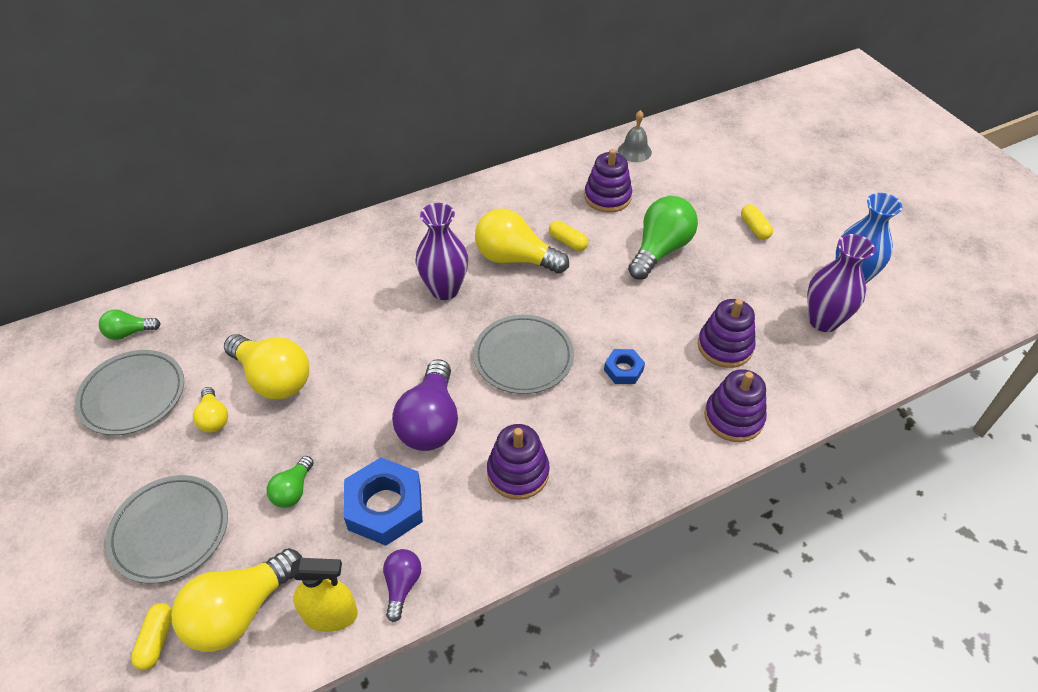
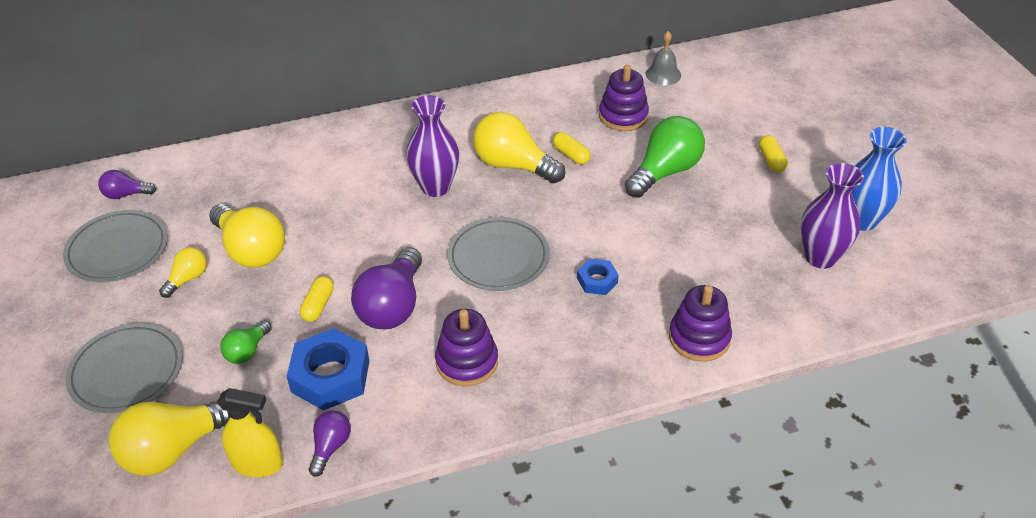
camera: 10 degrees right, 5 degrees down
(129, 332) = (126, 194): green light bulb -> purple light bulb
(156, 640) = (95, 462): yellow capsule -> yellow capsule (318, 305)
(214, 418) = (188, 279): yellow light bulb -> yellow light bulb turned 135 degrees counterclockwise
(725, 346) = (708, 270): purple stacking toy -> none

